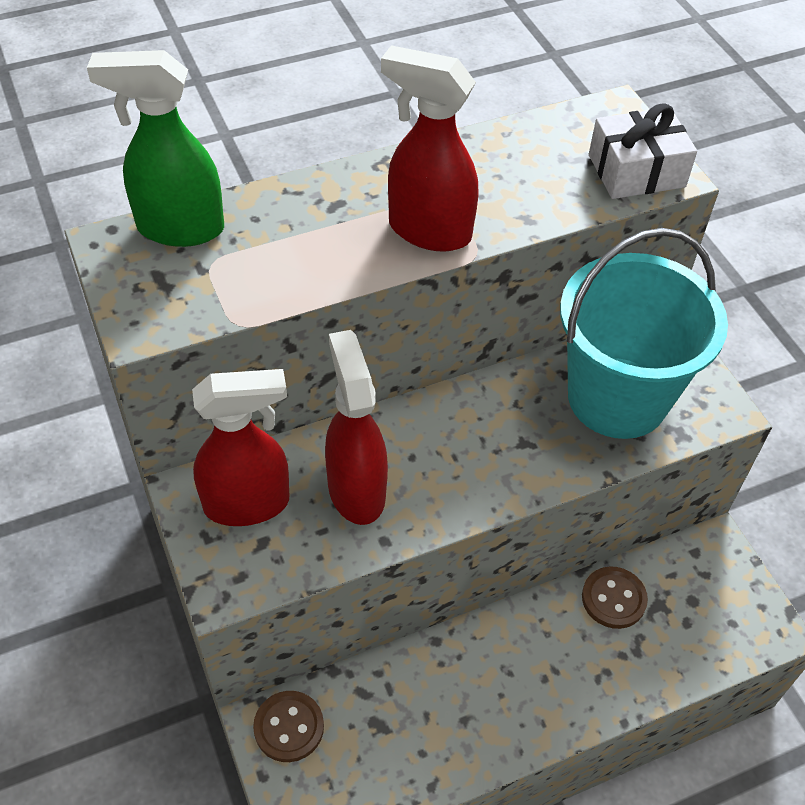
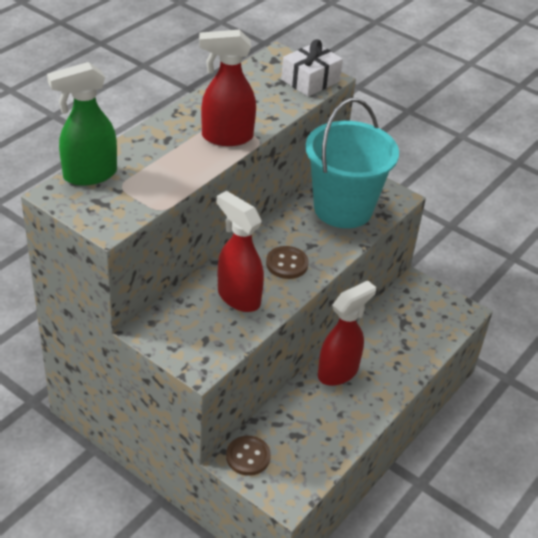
camera: 30 degrees left, 10 degrees down
(248, 504) = (184, 324): red spray bottle -> red spray bottle (338, 372)
(613, 599) = (379, 327): brown button -> brown button (287, 264)

